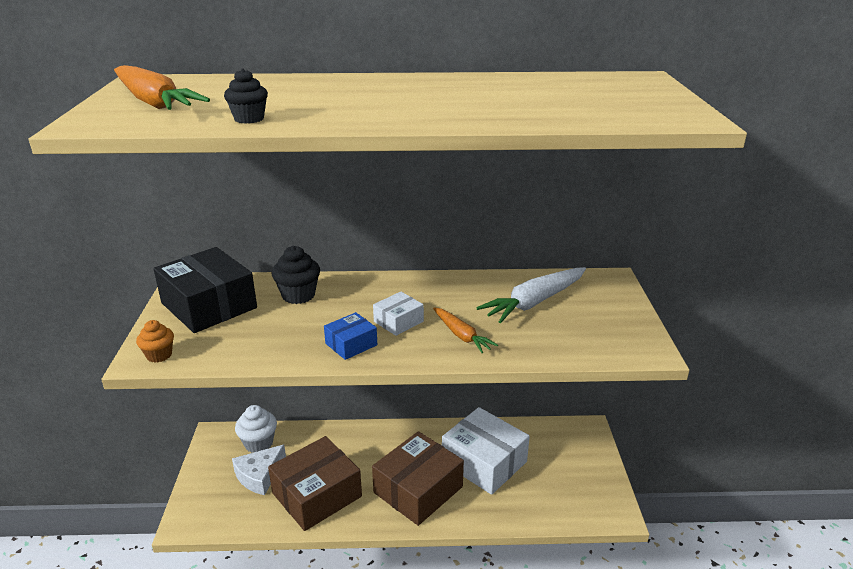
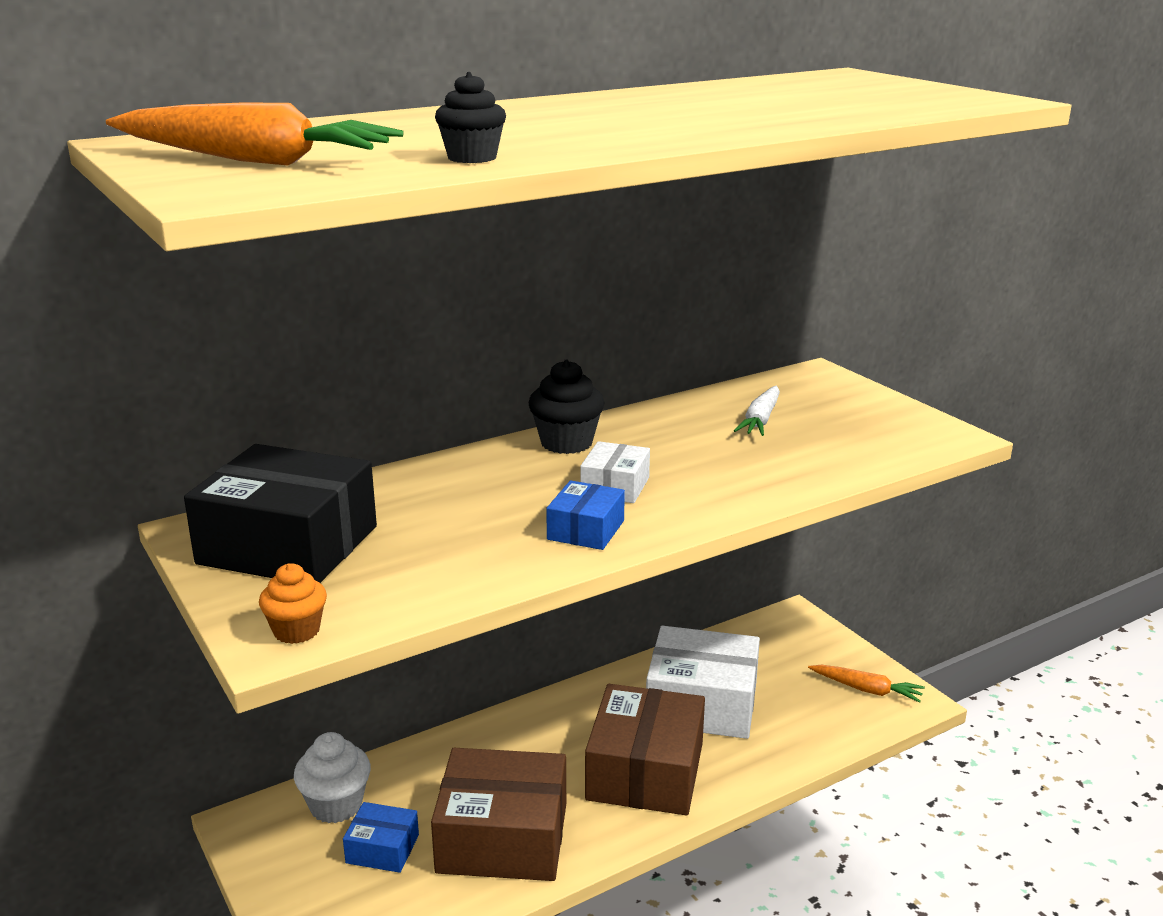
camera: 30 degrees left, 5 degrees down
(259, 475) = (382, 849): white cheese -> blue box
(298, 295) = (421, 494): black cupcake -> black cupcake (566, 443)
(317, 495) = (502, 837): brown box -> brown box turned 75 degrees clockwise
(461, 335) = (719, 479): orange carrot -> orange carrot (866, 689)
(535, 302) = (760, 420): white carrot -> white carrot, size x0.59

